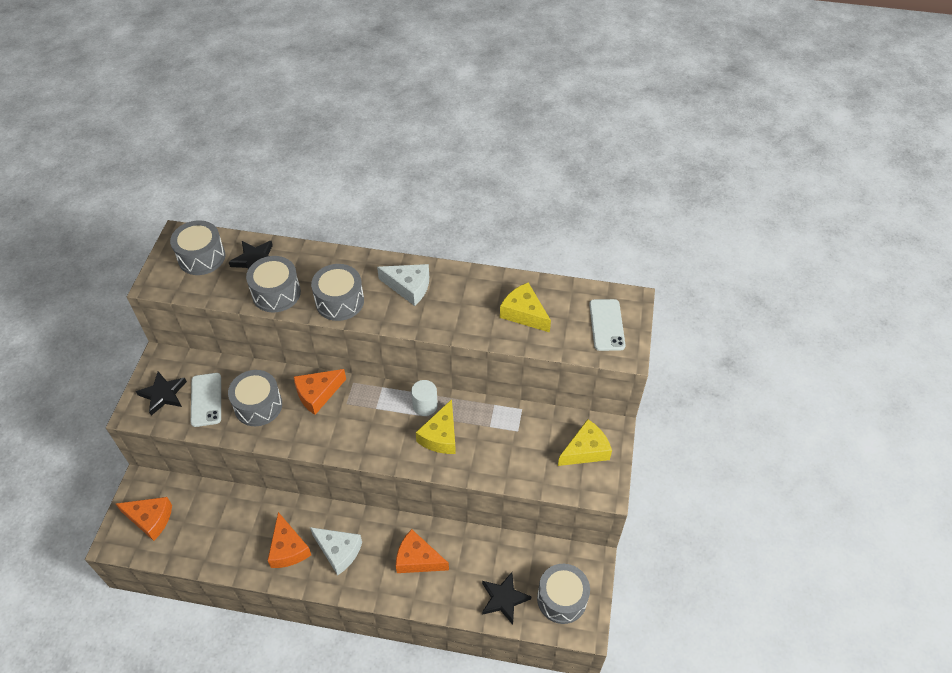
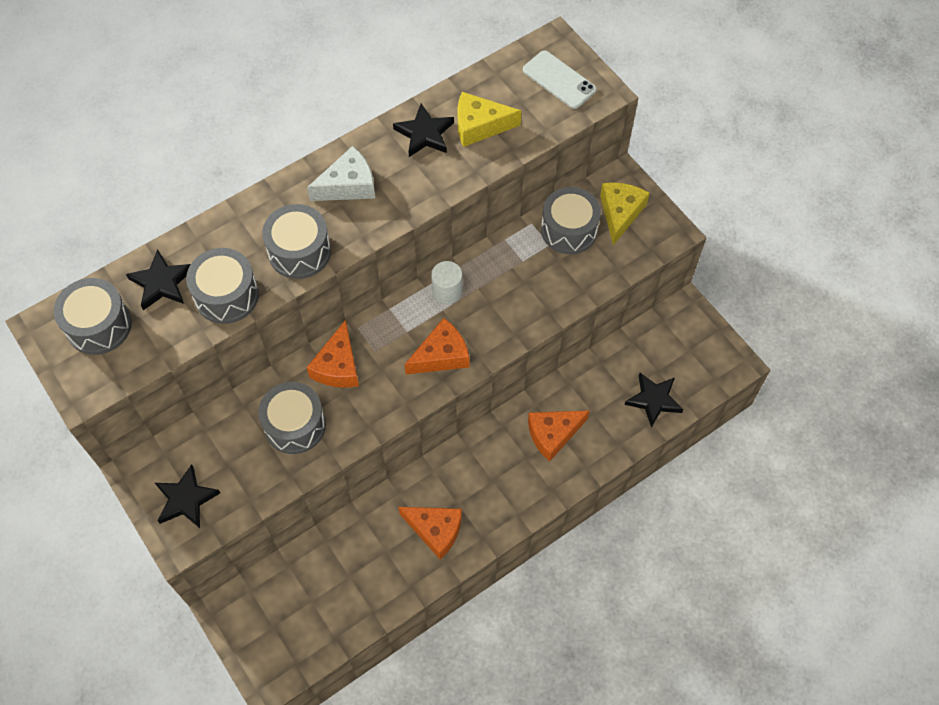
camera: 45 degrees left, 10 degrees up
(150, 519) = (277, 629): orange cheese -> orange cheese (441, 355)
(206, 399) = (236, 465): white phone -> none
(338, 551) = (481, 491): white cheese -> none
(440, 436) = (491, 305): yellow cheese -> none
(486, 292) = (424, 134): none -> black star
(562, 599) = (695, 358): grey drum -> grey drum (569, 230)

